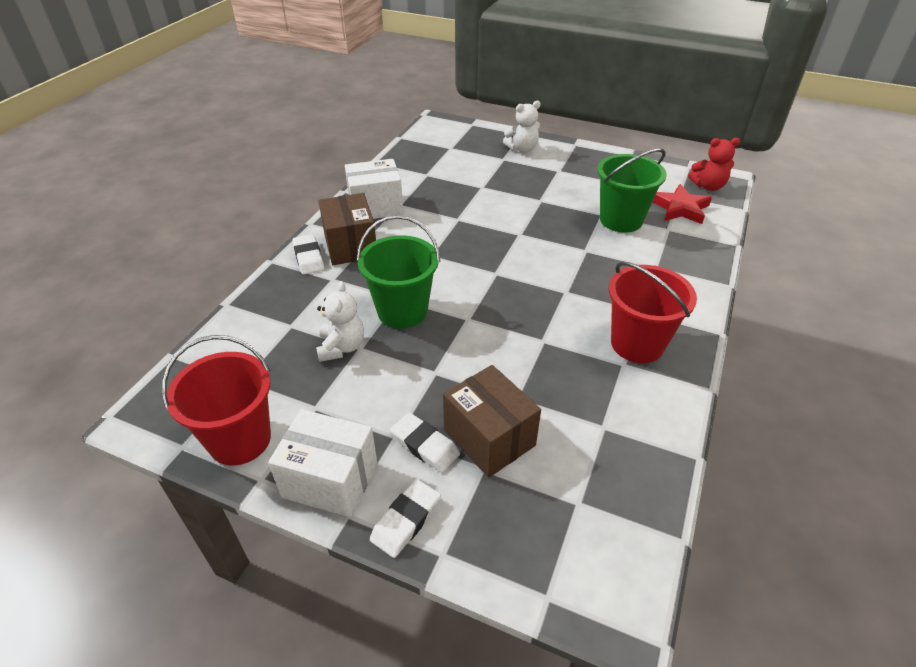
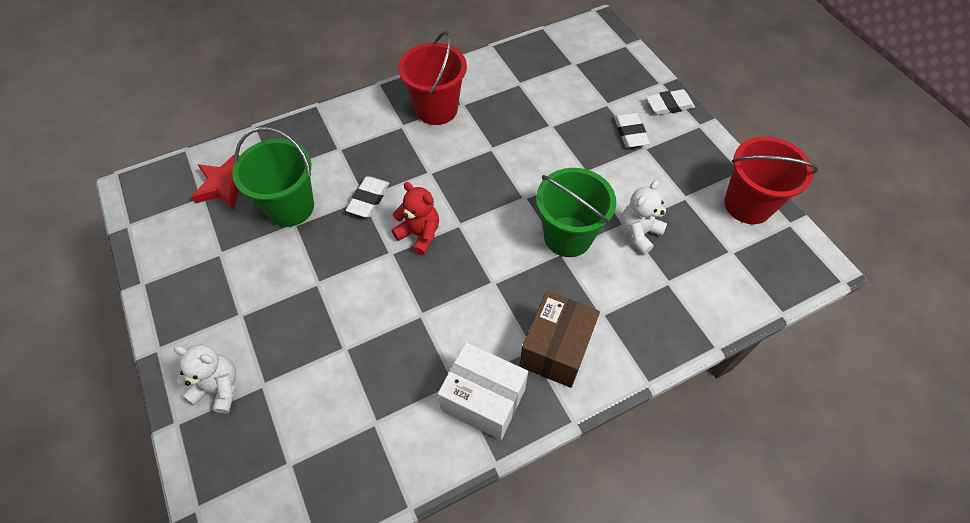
camera: 140 degrees left, 15 degrees up
(308, 257) = (607, 362): white eraser -> white eraser (368, 199)
(330, 480) = (700, 147): white box -> none
(489, 438) = (589, 115): brown box -> none
(708, 186) = (161, 190): red teddy bear -> red teddy bear (419, 234)

